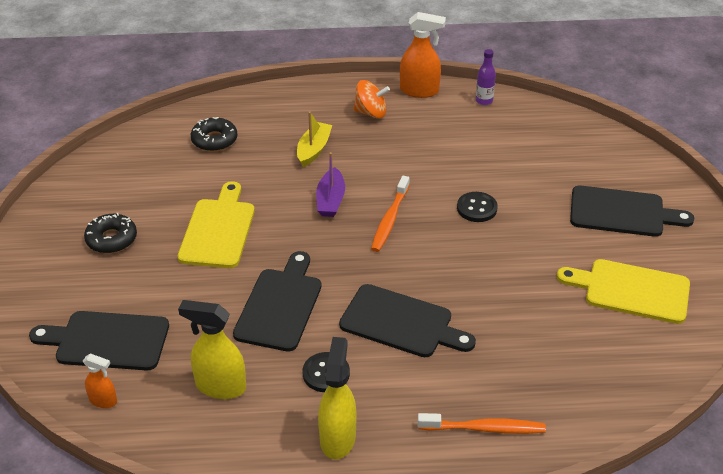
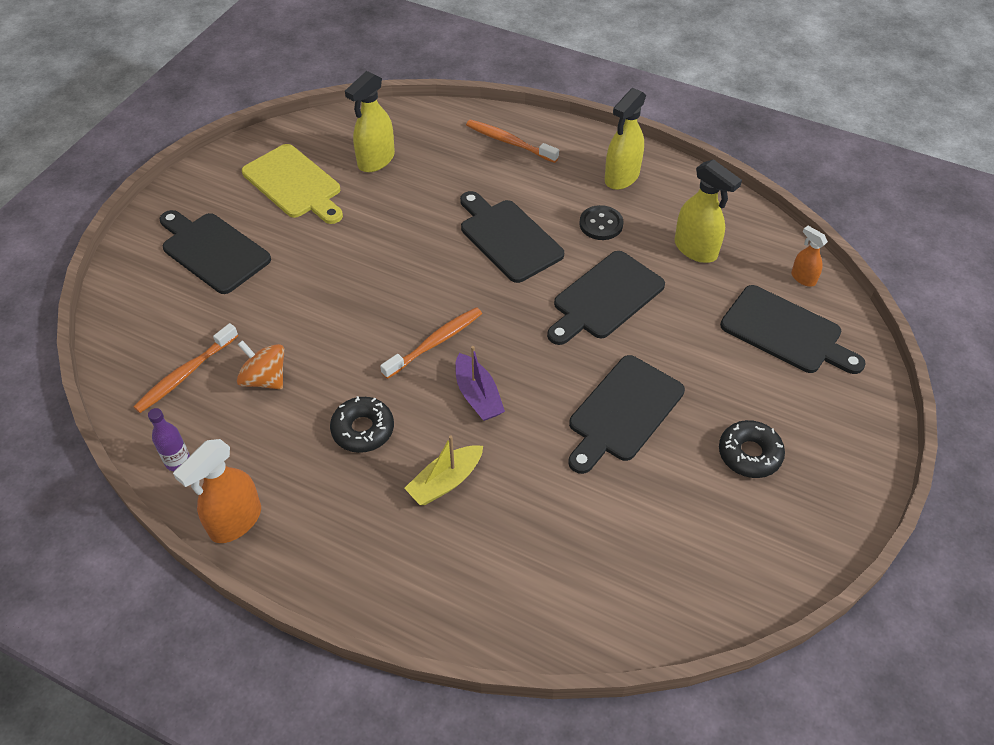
camera: 150 degrees left, 10 degrees up
(214, 140) = (560, 563): black donut -> black donut (363, 430)
(218, 230) = (623, 412): yellow cutting board -> black cutting board
(330, 200) = (478, 395): purple boat -> purple boat turned 120 degrees clockwise
(371, 113) = (329, 512): orange spinning top -> orange spinning top (265, 379)
(419, 91) = (235, 521): orange spray bottle -> orange spray bottle turned 90 degrees counterclockwise
(477, 208) = (339, 316): black button -> none
(536, 138) = (185, 374): none -> orange toothbrush
(589, 346) = (376, 160): none -> yellow spray bottle

